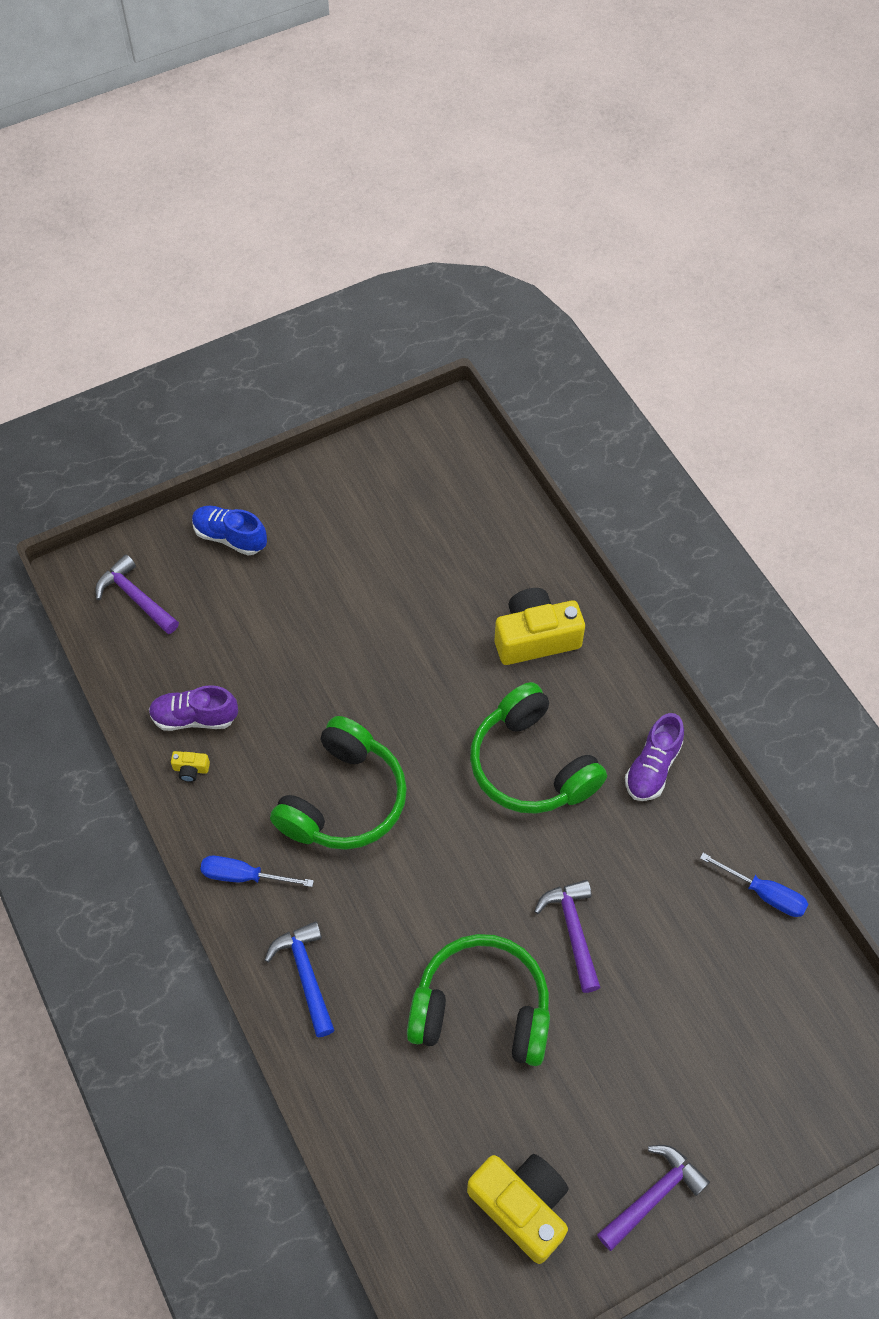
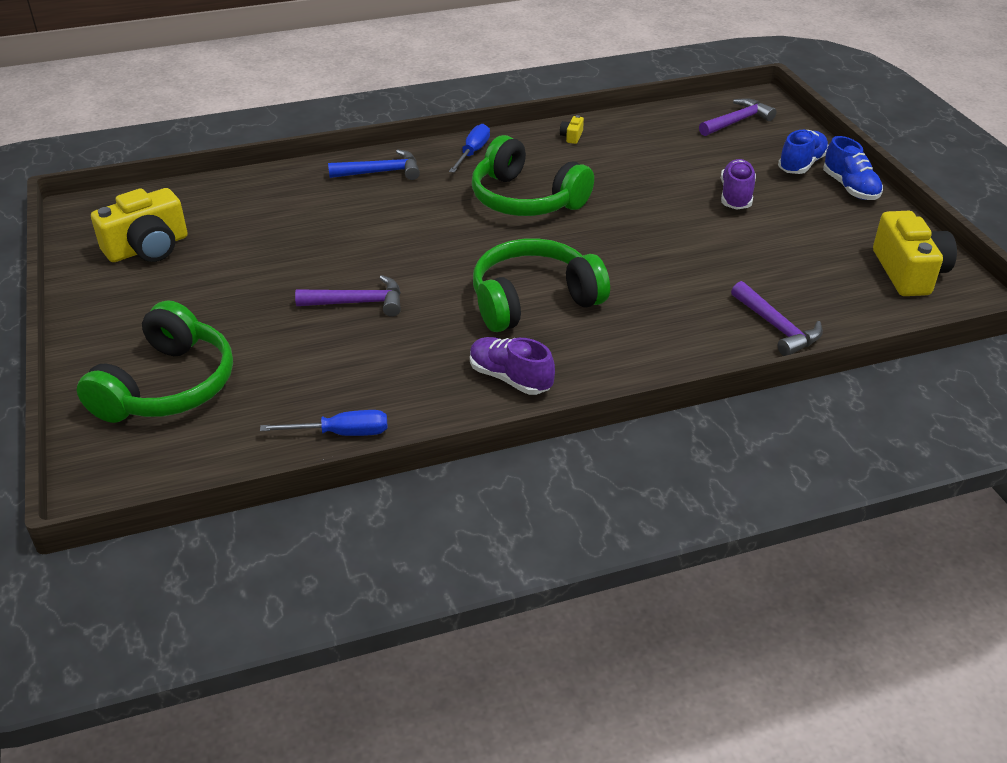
camera: 100 degrees right, 20 degrees down
(195, 718) = (618, 140): purple shoe -> purple shoe (736, 196)
(273, 497) = (850, 188): none -> blue shoe
(482, 1009) = (312, 247): green headphones -> green headphones (168, 386)
(535, 637) = (680, 321): yellow camera -> yellow camera (908, 272)
(653, 1195) = (108, 313): purple hammer -> purple hammer (777, 327)
(764, 893) = (341, 433): blue screwdriver -> blue screwdriver turned 135 degrees counterclockwise

